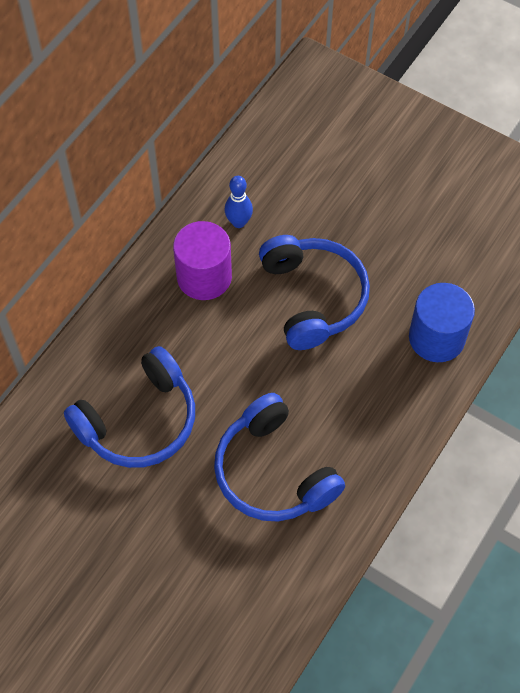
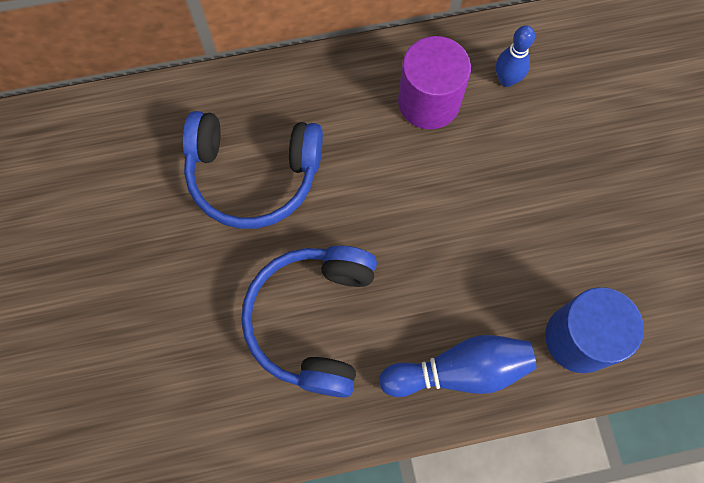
camera: 45 degrees right, 10 degrees up
(313, 297) = (504, 201): blue headphones -> none
(389, 419) = (459, 371): none -> blue bowling pin

